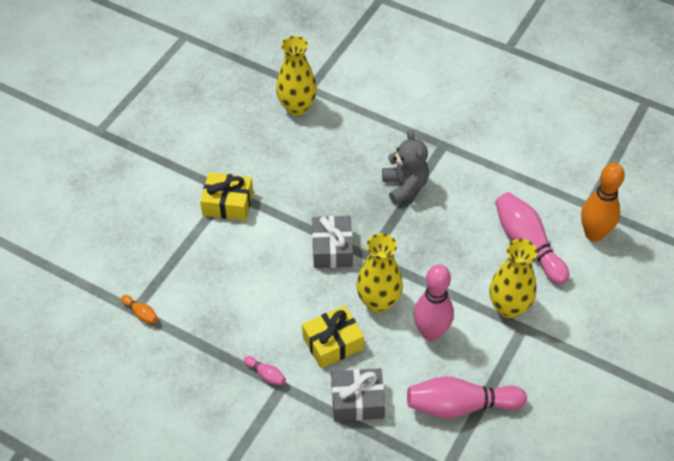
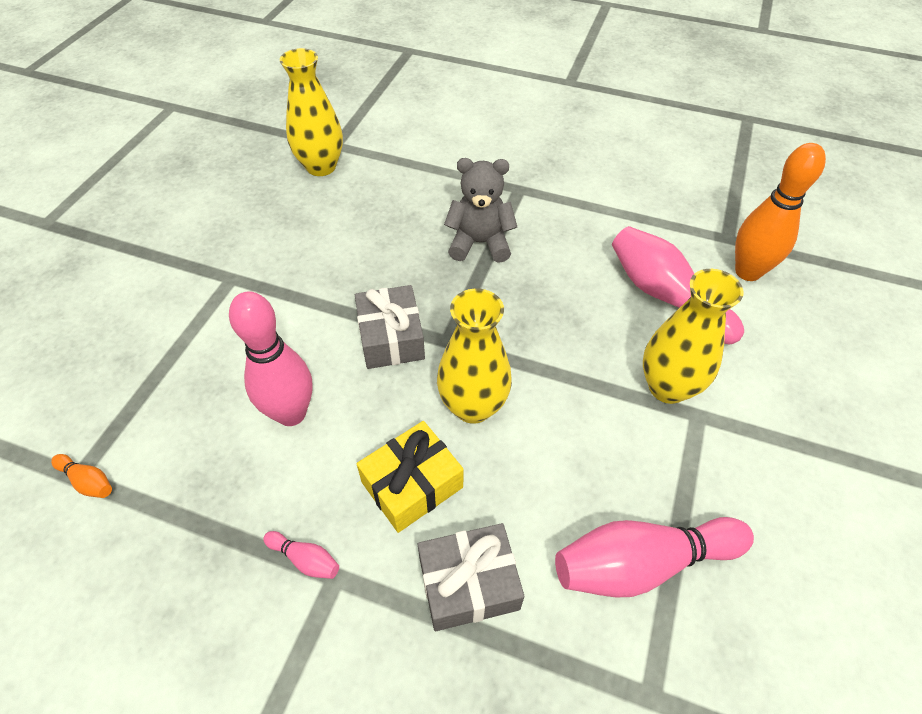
camera: 10 degrees left, 0 degrees up
(228, 203) = (231, 294): yellow gift -> none
(405, 186) = (479, 243): grey teddy bear -> grey teddy bear turned 60 degrees counterclockwise
(431, 332) = (563, 443): pink bowling pin -> pink bowling pin (291, 413)

